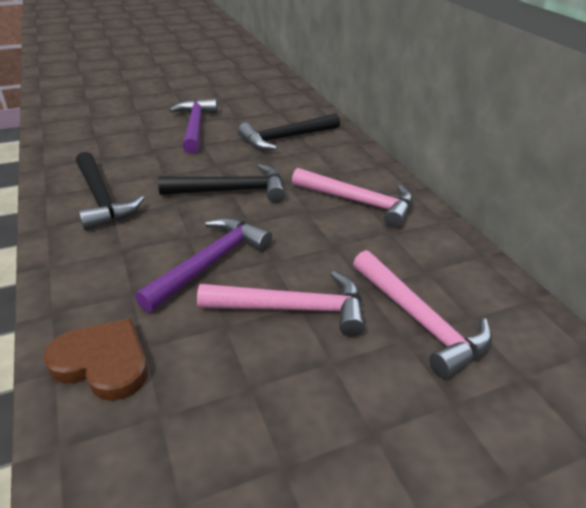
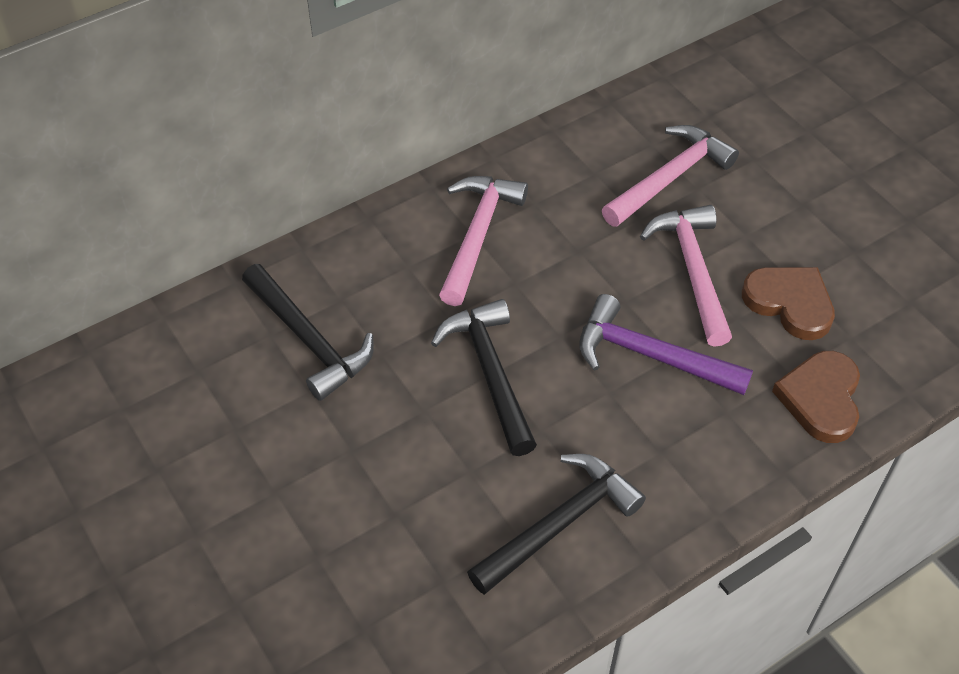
camera: 100 degrees left, 15 degrees up
(195, 127) = (290, 481): purple hammer -> none
(227, 373) = (790, 303): none -> brown heart

